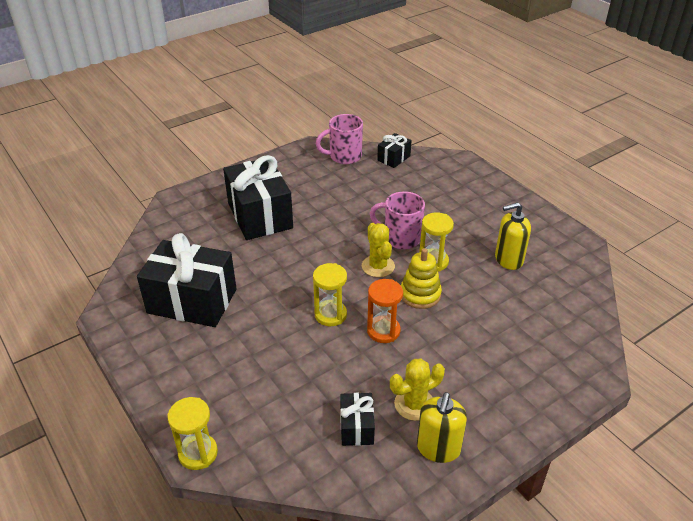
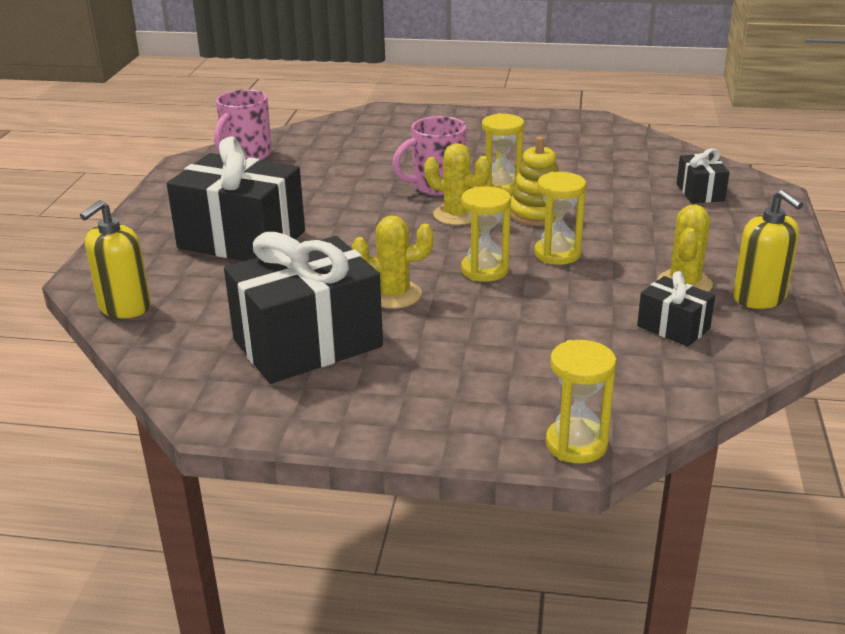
camera: 45 degrees left, 10 degrees down
(267, 299) = (394, 295): none -> yellow cactus
(383, 331) = (557, 254): orange hourglass -> yellow hourglass
(393, 158) = (306, 135): black gift -> black gift (700, 192)
(508, 259) = (561, 156): yellow soap dispenser -> yellow soap dispenser (124, 307)

